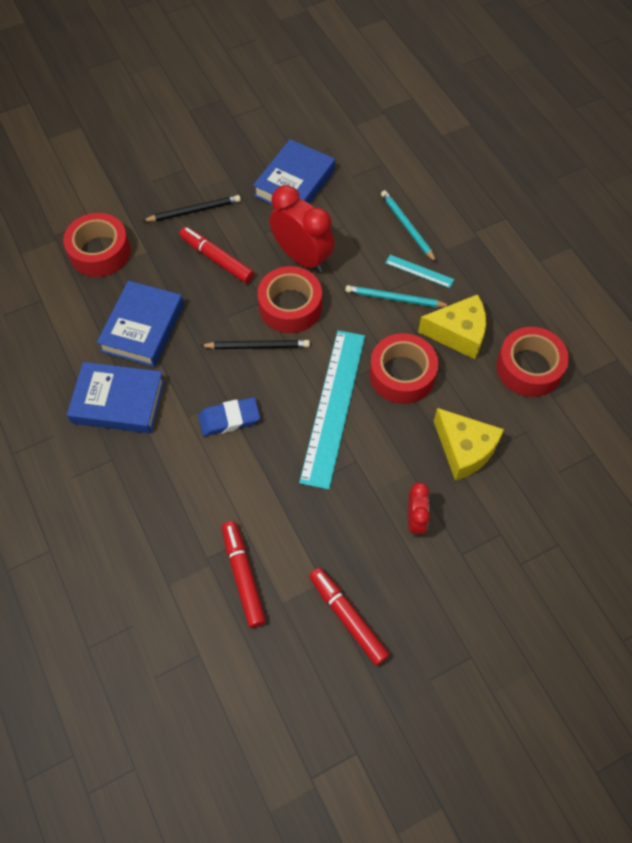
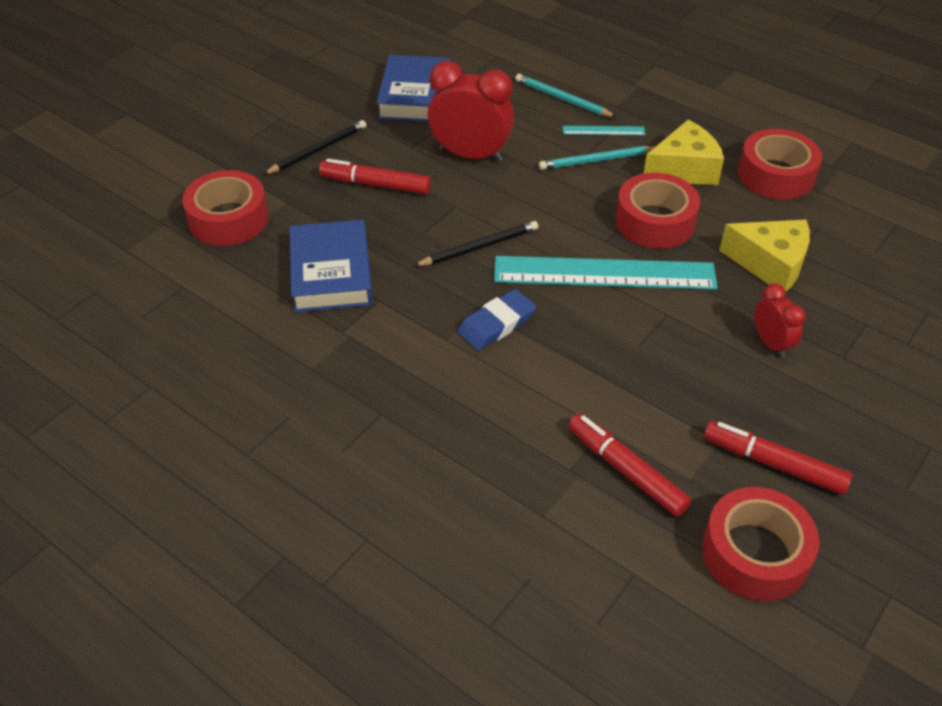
camera: 25 degrees left, 15 degrees down
(118, 401) = (350, 353): blue book -> none
(290, 306) = (489, 201): red tape -> red tape (755, 553)
(333, 406) = (604, 273): turquoise ruler -> turquoise ruler turned 75 degrees counterclockwise

